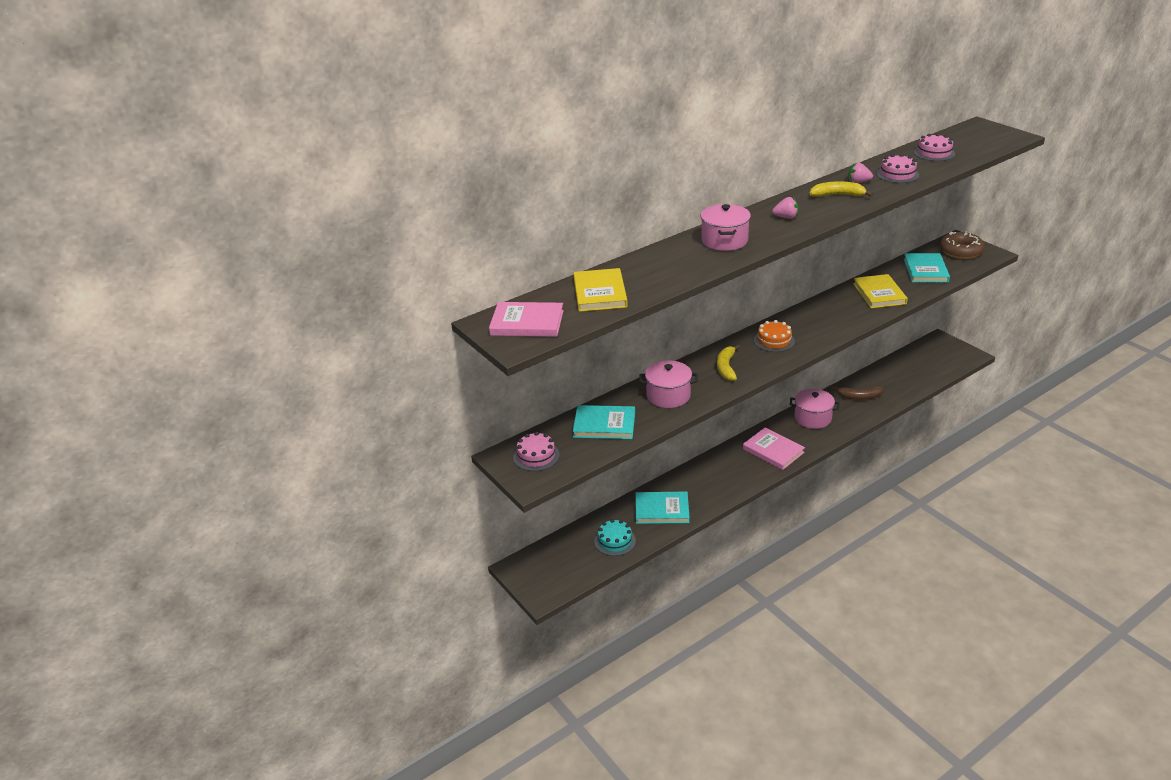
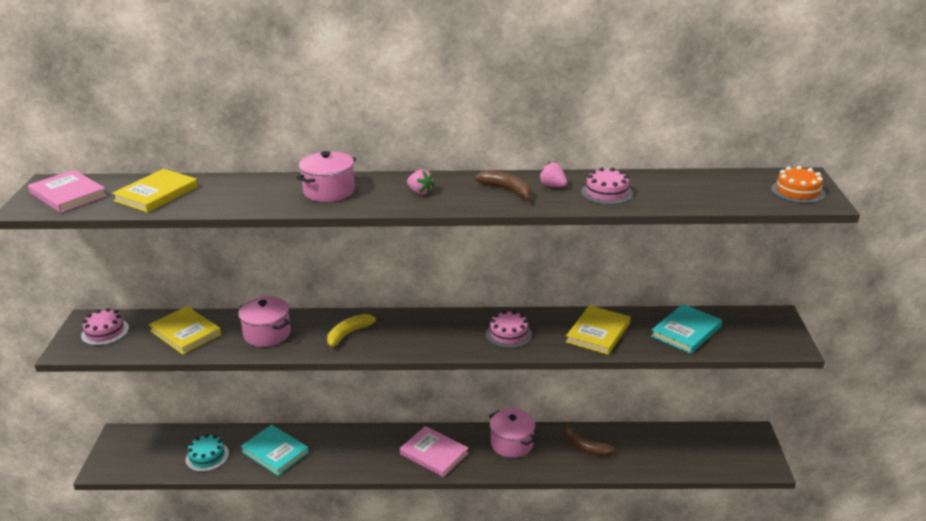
camera: 35 degrees right, 5 degrees down
(604, 425) = (185, 333): turquoise book -> yellow book
(773, 451) = (434, 454): pink book -> pink book turned 45 degrees counterclockwise
(774, 341) = (427, 330): orange cake -> orange cake (798, 191)
(837, 195) = (507, 190): yellow banana -> brown banana
(934, 153) = (690, 186): pink cake -> pink cake (509, 334)
(961, 251) = (759, 329): brown donut -> none

